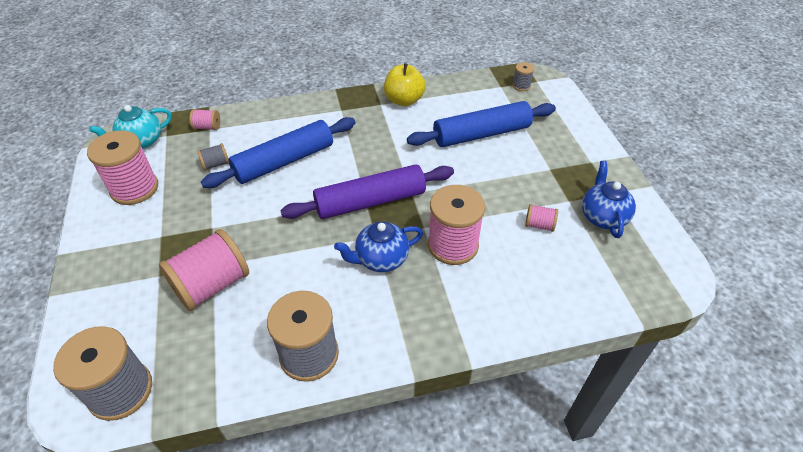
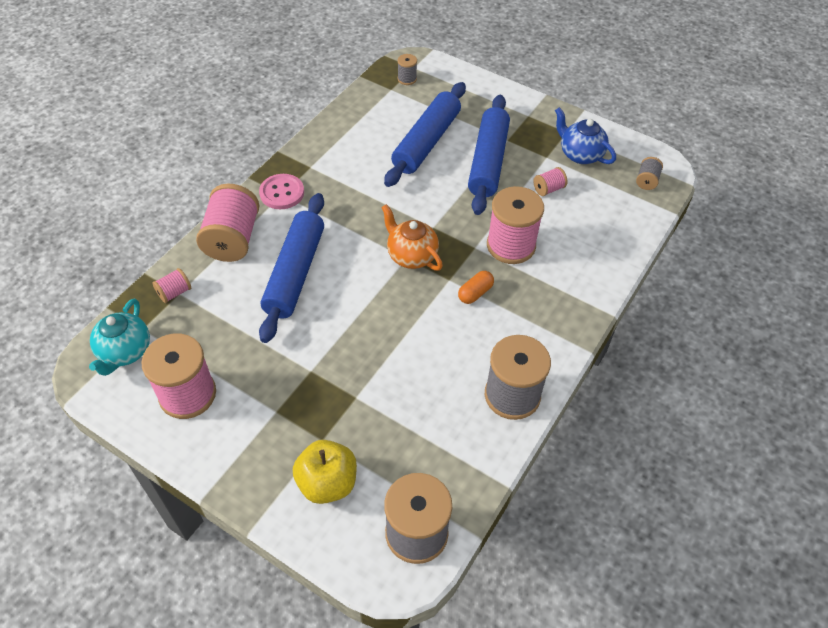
camera: 45 degrees left, 5 degrees up
(212, 285) = (376, 410): pink spool -> pink spool (232, 239)
(216, 164) = (235, 319): grey spool -> grey spool (646, 181)
(342, 109) = (282, 193): none -> pink button
(370, 201) = (411, 255): purple rolling pin -> orange teapot
(381, 259) = (475, 293): blue teapot -> orange capsule
(404, 100) = (327, 151): yellow apple -> yellow apple (327, 483)
(513, 175) = (488, 162): none -> blue rolling pin

